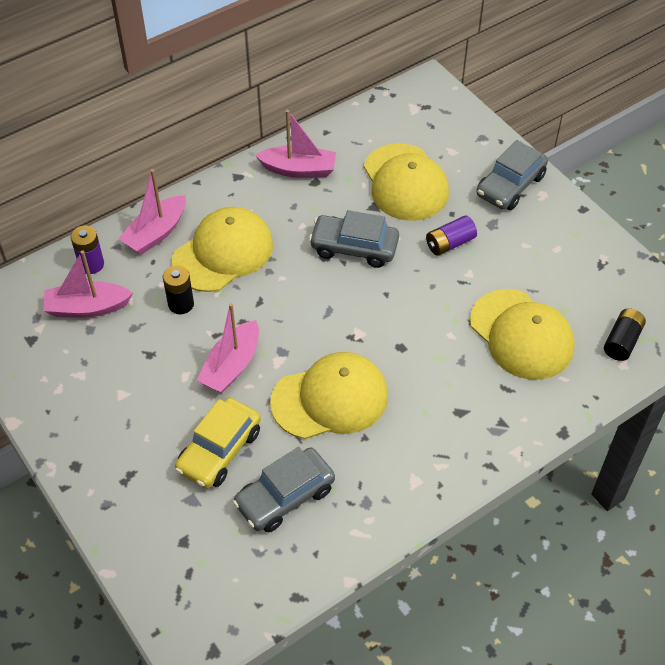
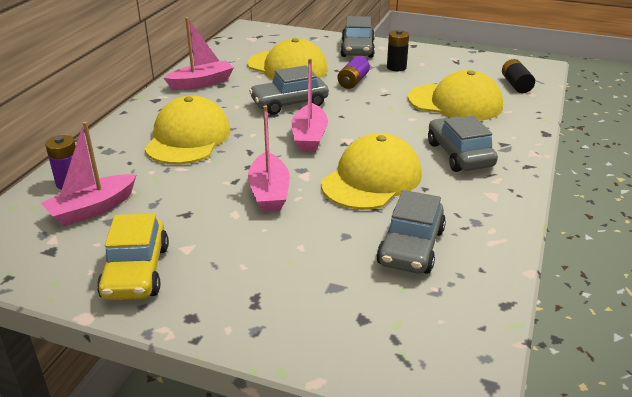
camera: 35 degrees left, 20 degrees down
(156, 233) = (115, 147): pink boat -> pink boat (309, 137)
(181, 304) = (183, 176): black battery -> black battery (396, 67)
(219, 450) = (320, 245): yellow car -> yellow car (136, 272)
(442, 413) = (459, 154): none -> grey car

